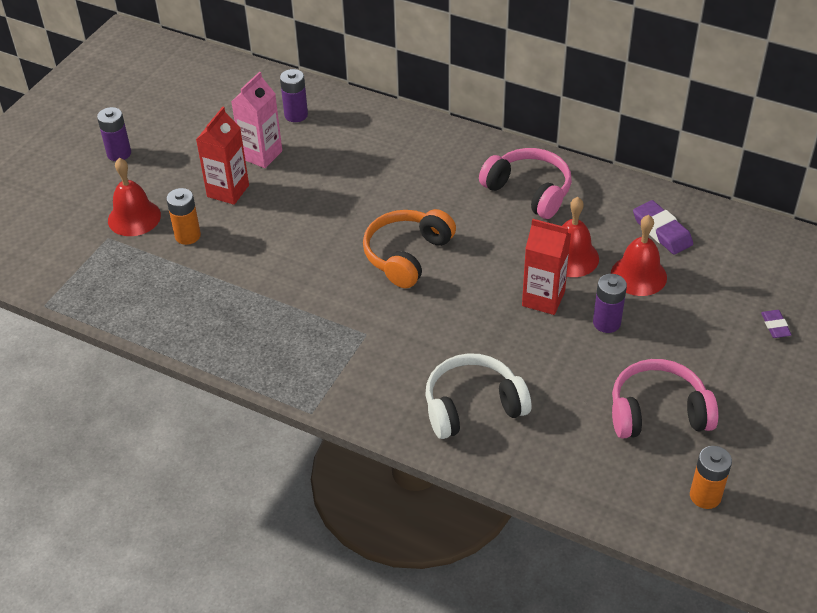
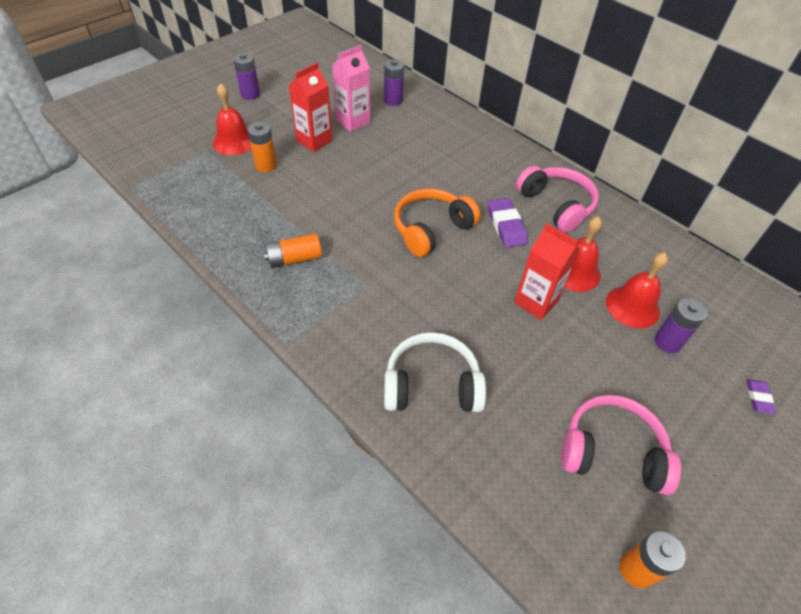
camera: 15 degrees right, 5 degrees up
(276, 328) = (294, 259): none -> orange battery
(606, 323) = (588, 342): purple battery -> purple battery (667, 342)
(662, 231) = (666, 272): purple eraser -> purple eraser (506, 226)

